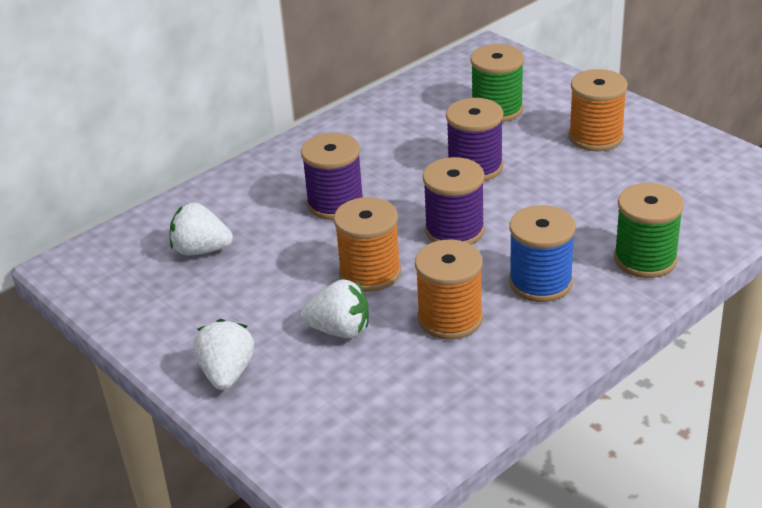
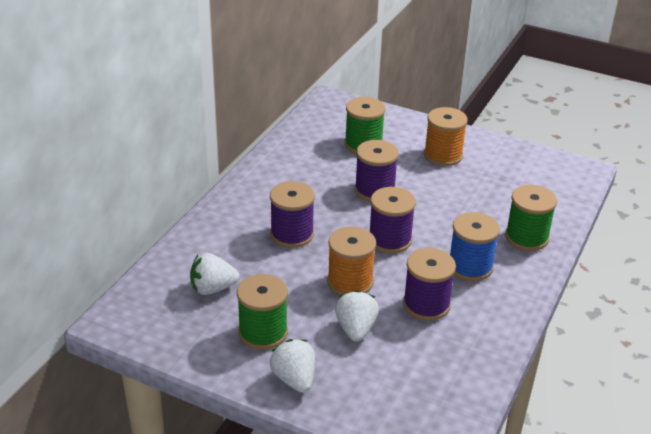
camera: 25 degrees left, 0 degrees up
(226, 311) = (263, 332): none -> green spool
(340, 330) = (356, 329): white strawberry -> white strawberry turned 75 degrees counterclockwise
(450, 318) = (426, 304): orange spool -> purple spool

